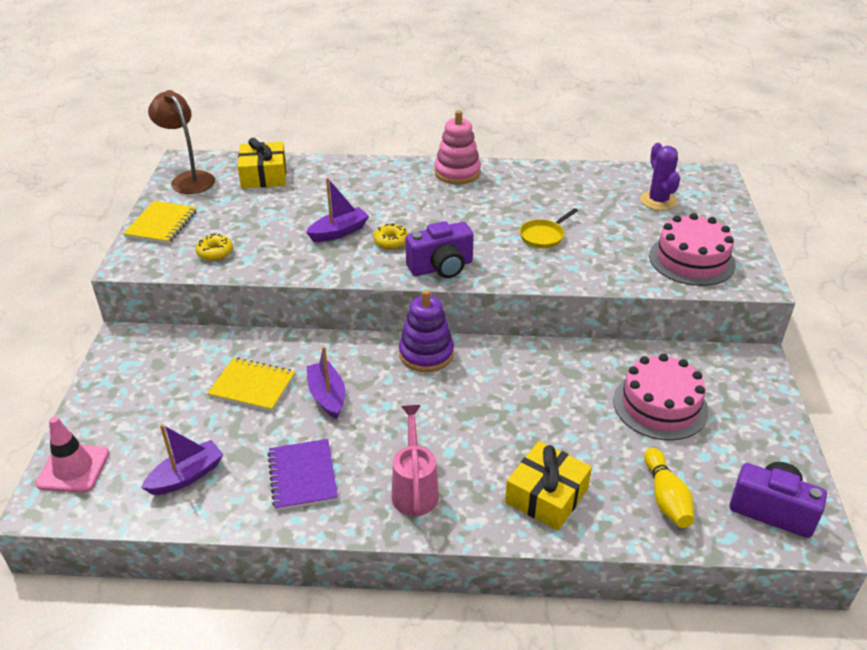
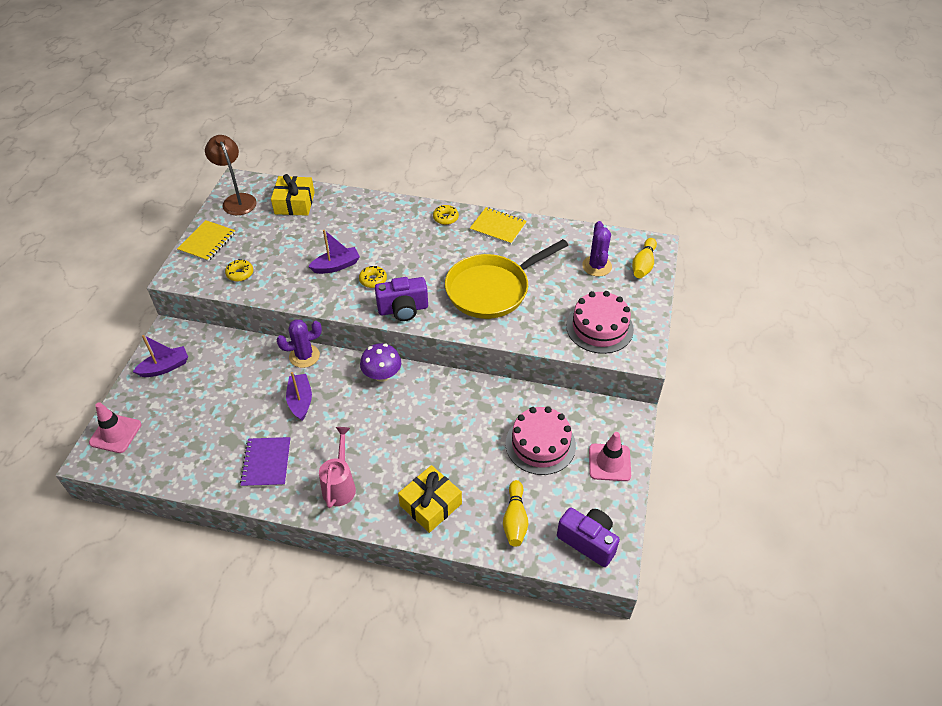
camera: 10 degrees right, 10 degrees up
(186, 476) = (189, 451): purple boat -> purple boat (165, 367)
(252, 386) = (250, 385): yellow notebook -> yellow notebook (498, 227)
(316, 345) = (304, 356): none -> purple cactus
(426, 354) = (382, 375): purple stacking toy -> purple mushroom
(457, 172) = (445, 218): pink stacking toy -> yellow donut
(543, 236) = (492, 289): yellow pan -> yellow pan, size x2.34
(711, 194) = (643, 265): none -> yellow bowling pin
(755, 414) = (609, 462): none -> pink traffic cone

